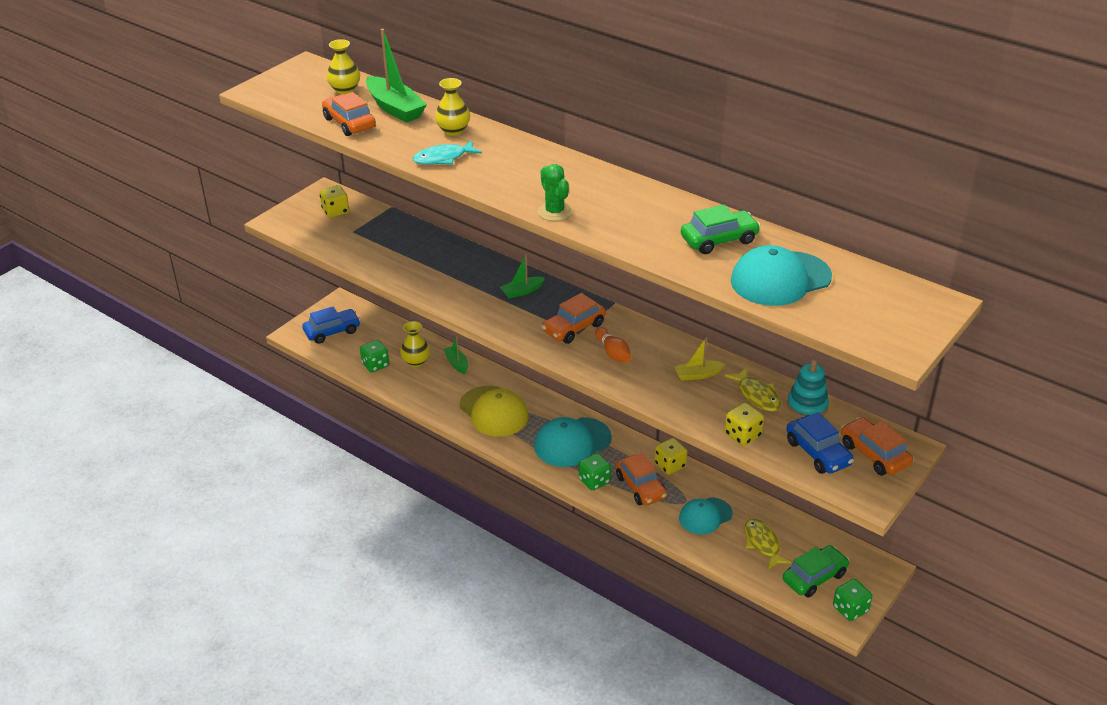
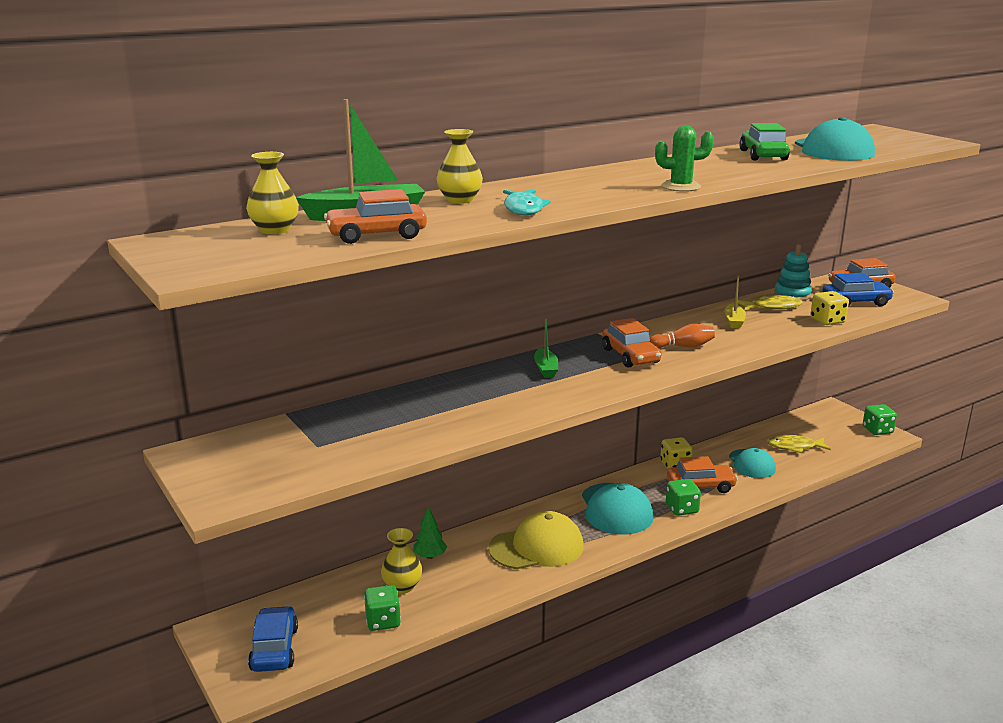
camera: 70 degrees left, 15 degrees down
(335, 211) = (251, 451): yellow dice -> none
(457, 363) = (430, 556): green boat -> green tree
(814, 577) = (839, 435): green car -> none

